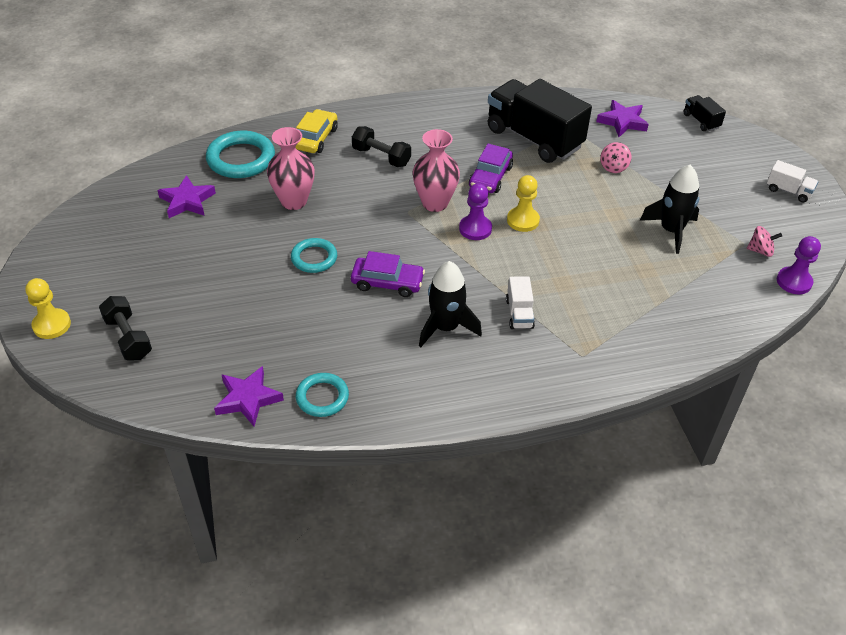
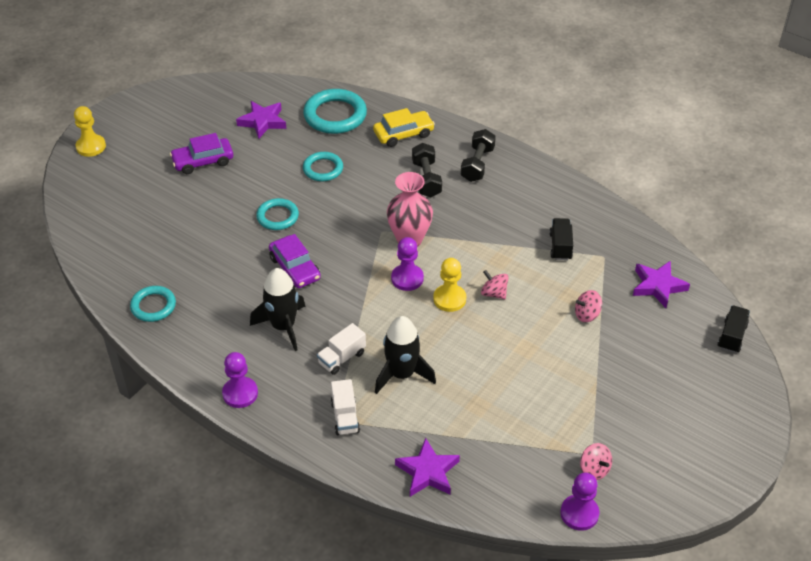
camera: 50 degrees right, 0 degrees up
(128, 338) = (114, 185): black dumbbell -> black dumbbell (477, 164)
(248, 399) = (117, 272): purple star -> purple star (428, 472)
(294, 201) = (323, 169): pink vase -> turquoise ring
(490, 177) = (478, 250): purple car -> purple car (203, 161)
(492, 398) = (240, 393): none -> purple pawn
(534, 138) = (560, 246): black truck -> black truck, size x0.43
(543, 196) = (494, 293): none -> pink spinning top
(671, 231) = (548, 395): black rocket -> black rocket (402, 374)
(788, 191) = (707, 449): white truck -> white truck (345, 417)

